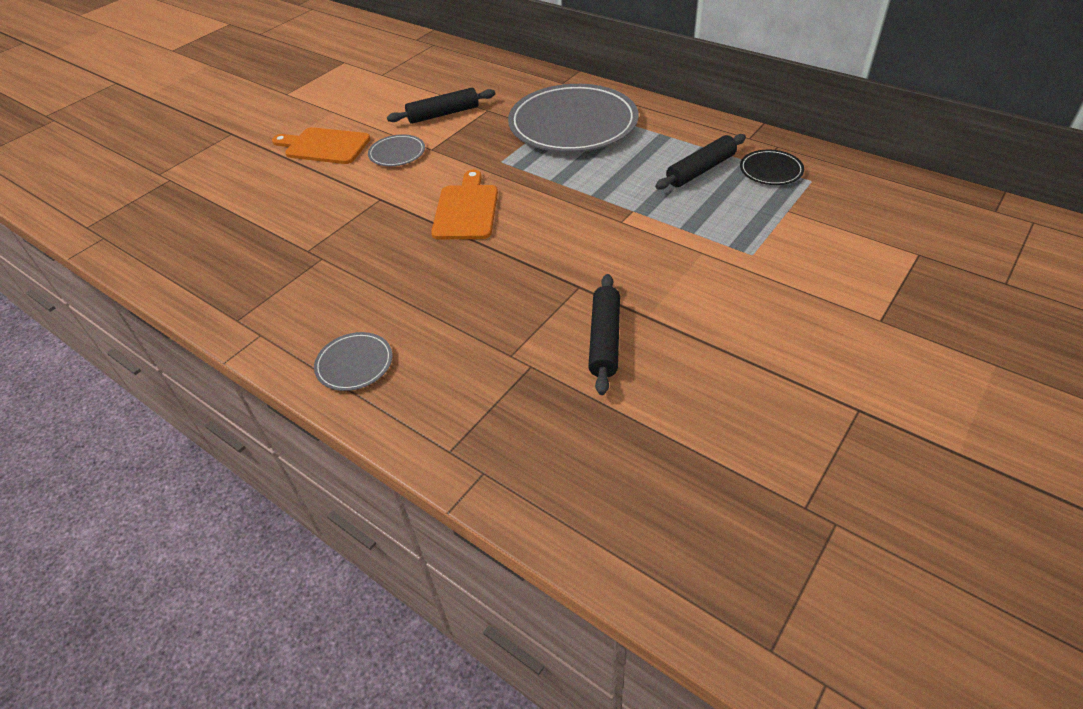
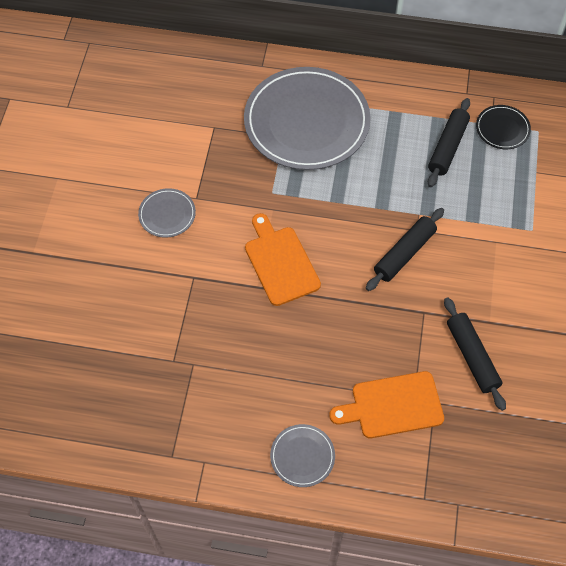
camera: 30 degrees left, 15 degrees up
(324, 146) = (87, 229): orange cutting board -> orange cutting board (392, 405)
(443, 114) = (174, 146): black rolling pin -> black rolling pin (404, 253)

